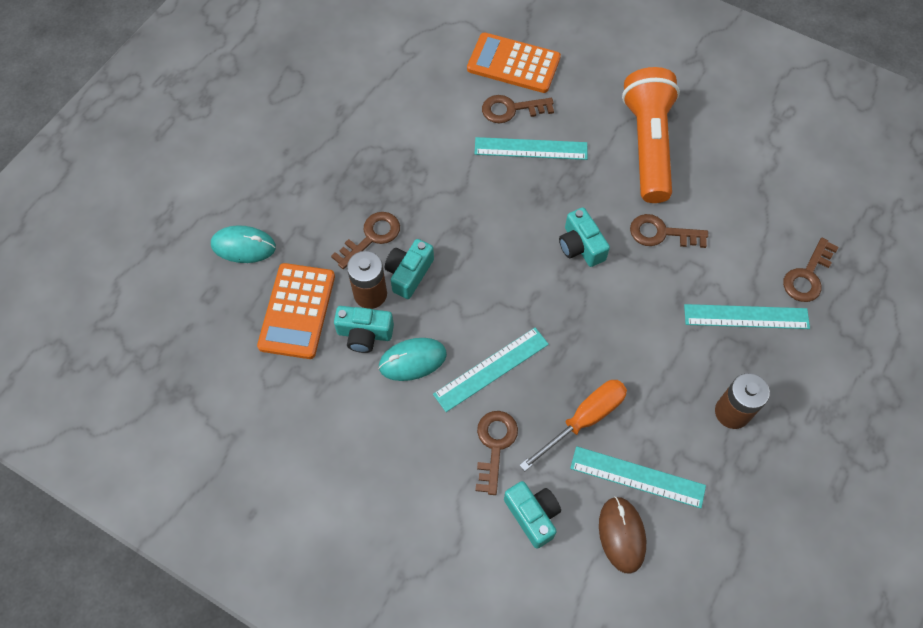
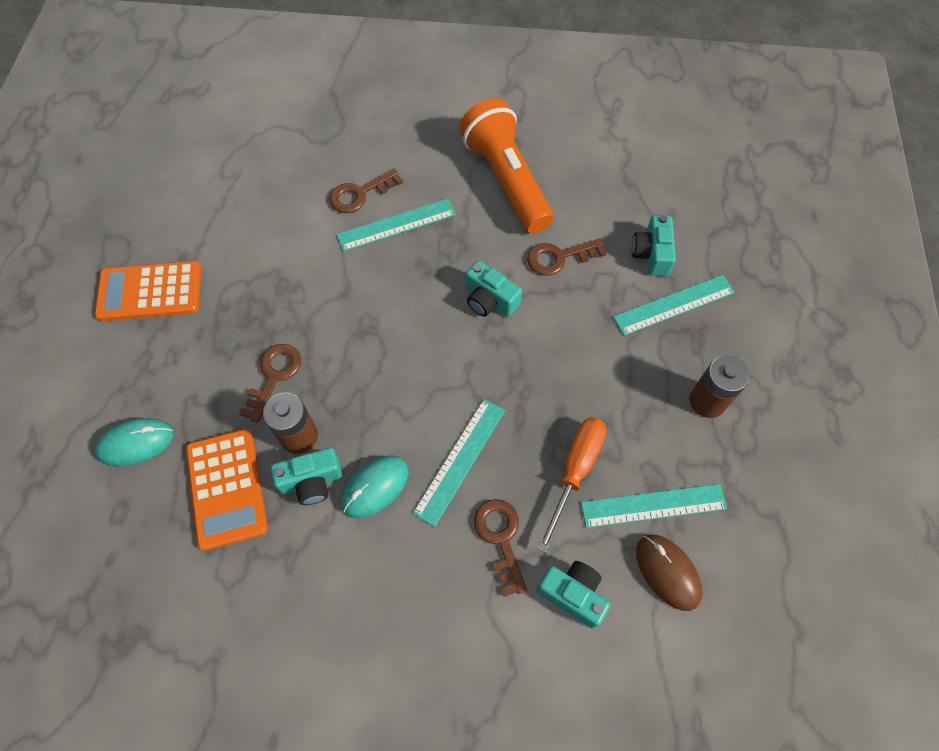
camera: 25 degrees left, 0 degrees up
(409, 273) = (330, 398): turquoise camera -> turquoise camera (651, 254)
(513, 64) = (341, 150): orange calculator -> orange calculator (150, 292)
(807, 276) = (707, 245): brown key -> none

